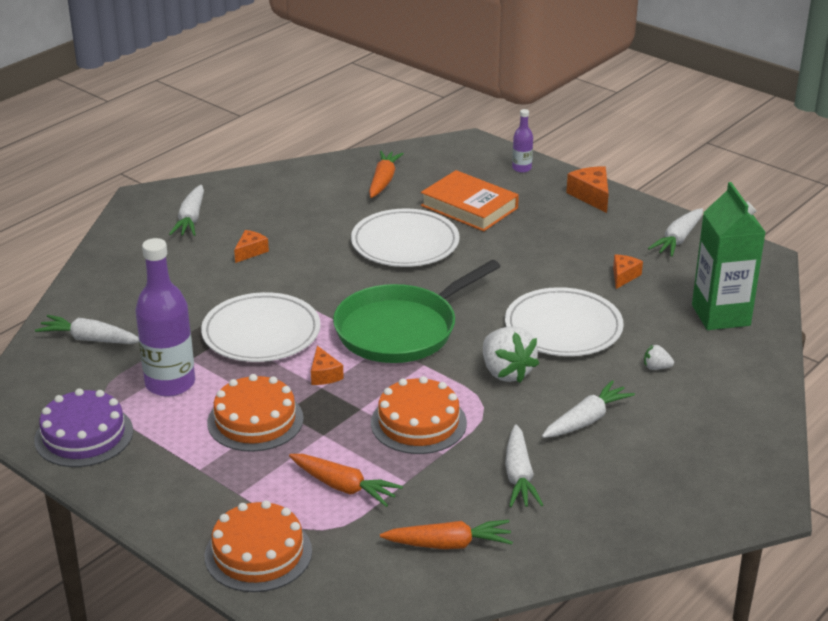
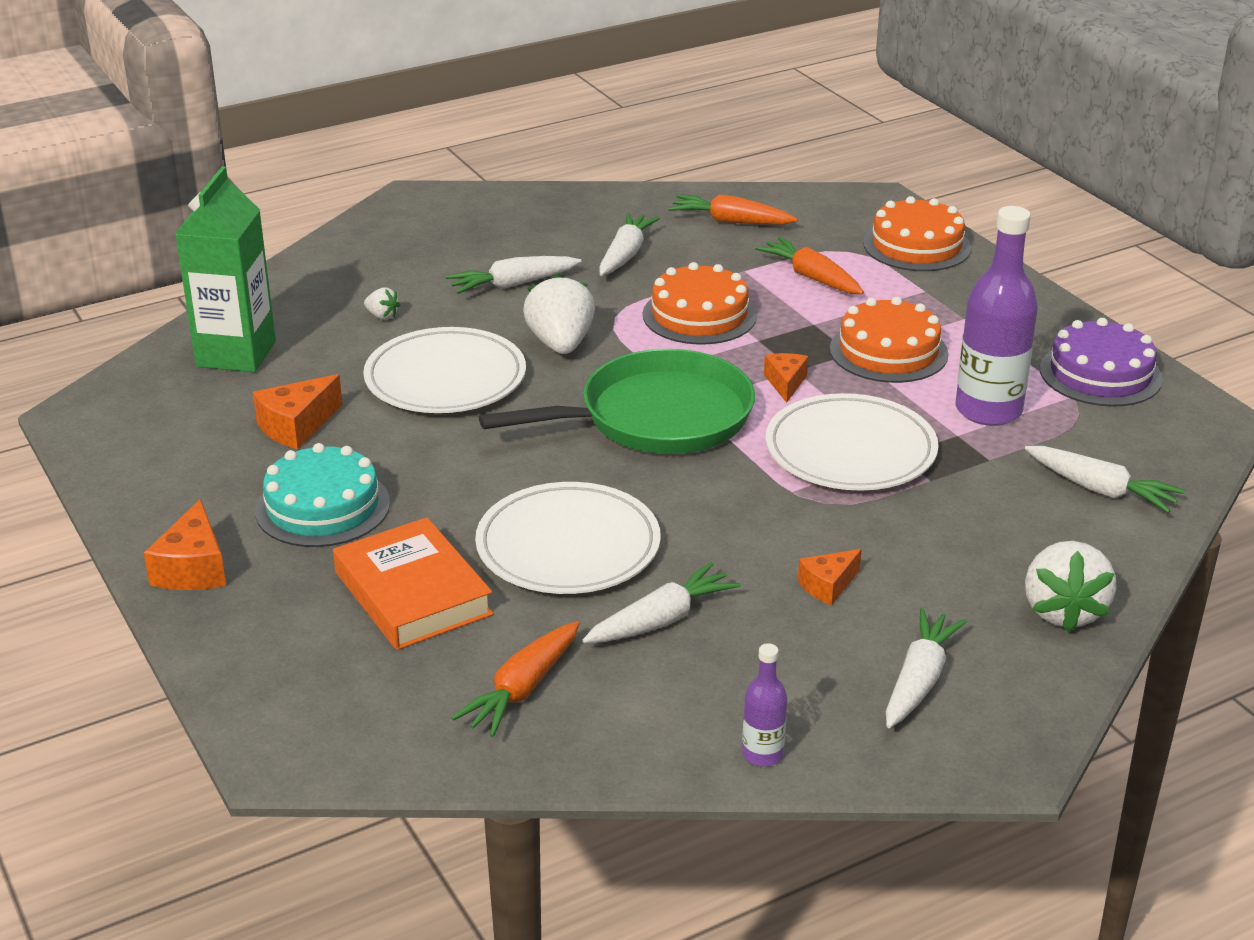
camera: 160 degrees left, 0 degrees up
(116, 264) = (1063, 611): none -> white strawberry
(521, 168) = (247, 659): purple bottle -> purple bottle (762, 754)
(558, 236) = (323, 507): none -> turquoise cake
(624, 276) = (296, 426): orange cheese -> orange cheese, size x1.52
(678, 239) = (156, 463): white carrot -> white carrot (662, 620)

